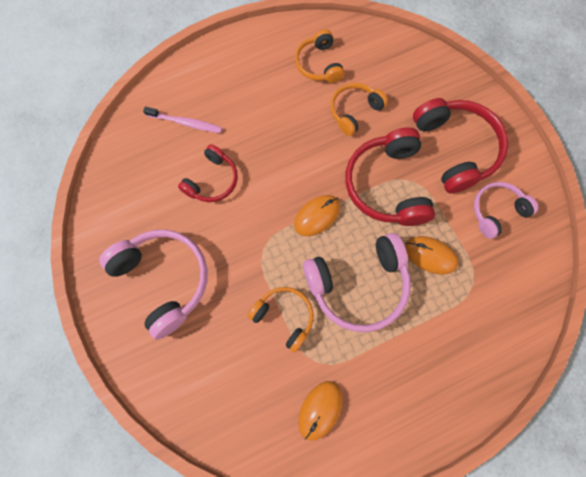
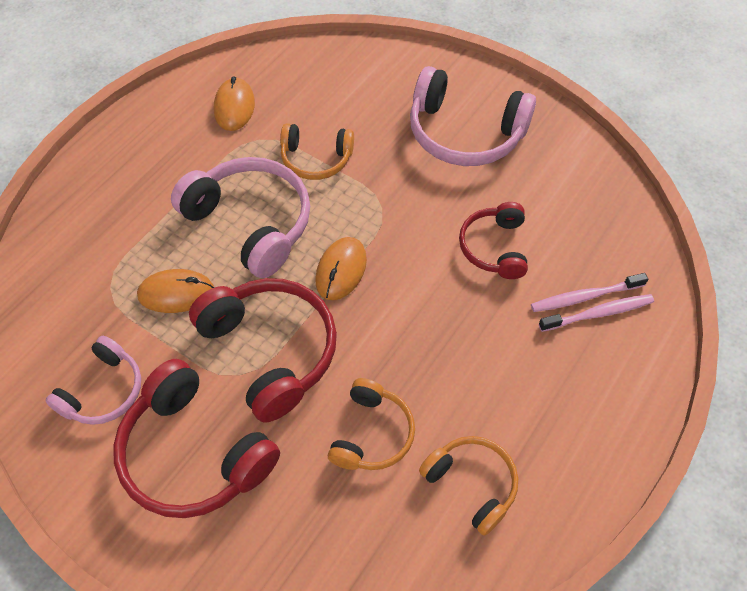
camera: 150 degrees right, 15 degrees down
(186, 110) = (598, 313): none -> pink toothbrush
(358, 285) = (250, 223): pink headphones -> pink headphones turned 90 degrees clockwise

